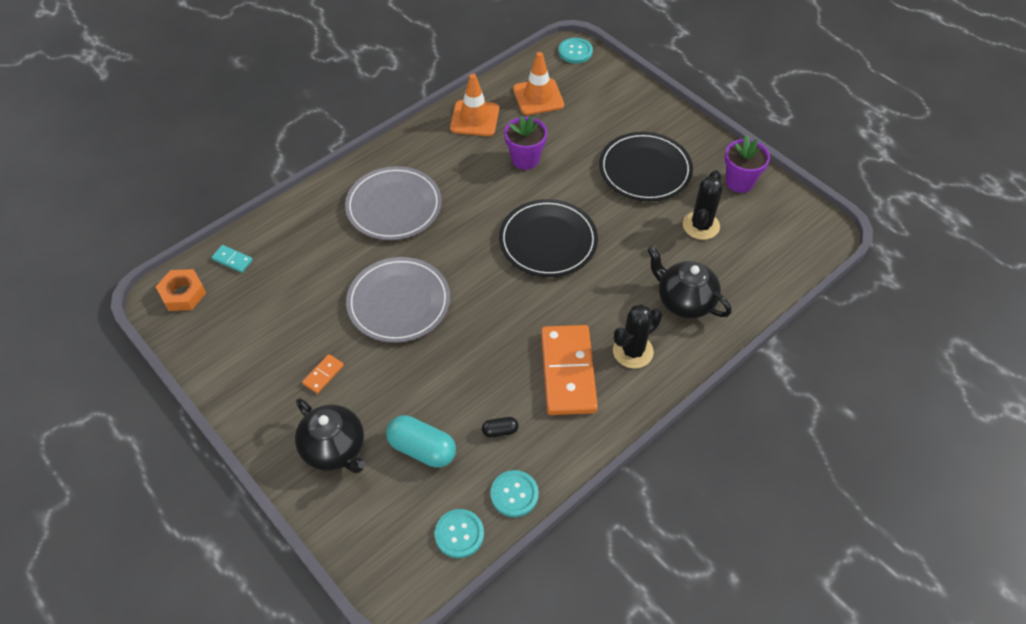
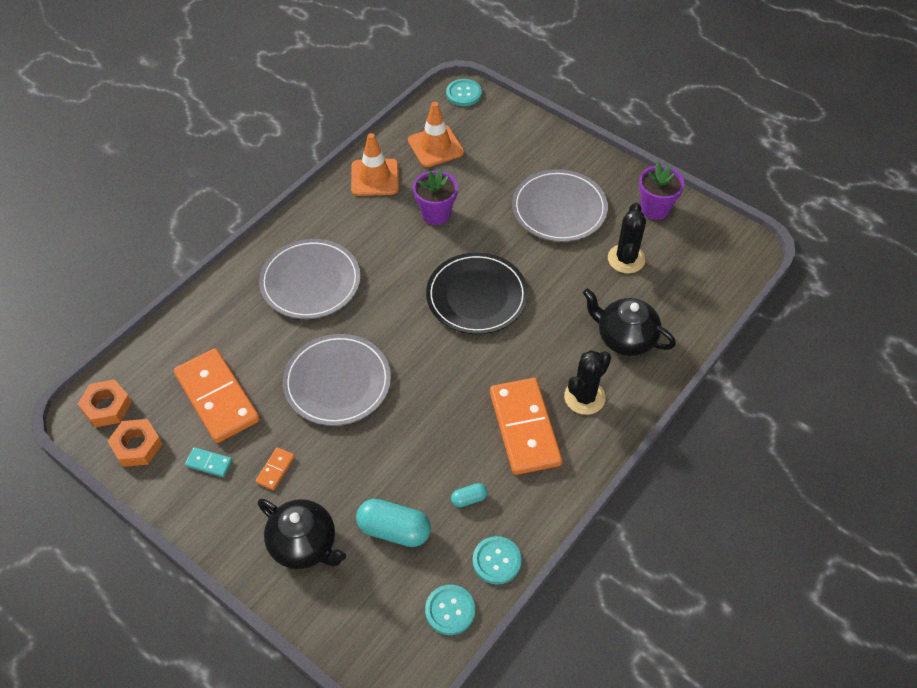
camera: 10 degrees left, 0 degrees up
(202, 333) = (137, 446): none -> orange nut
(232, 260) = (152, 363): turquoise domino -> turquoise domino (209, 463)
(284, 300) = (217, 398): none -> orange domino
(500, 431) = (469, 499): black capsule -> turquoise capsule
(645, 169) = (559, 209): black plate -> grey plate

